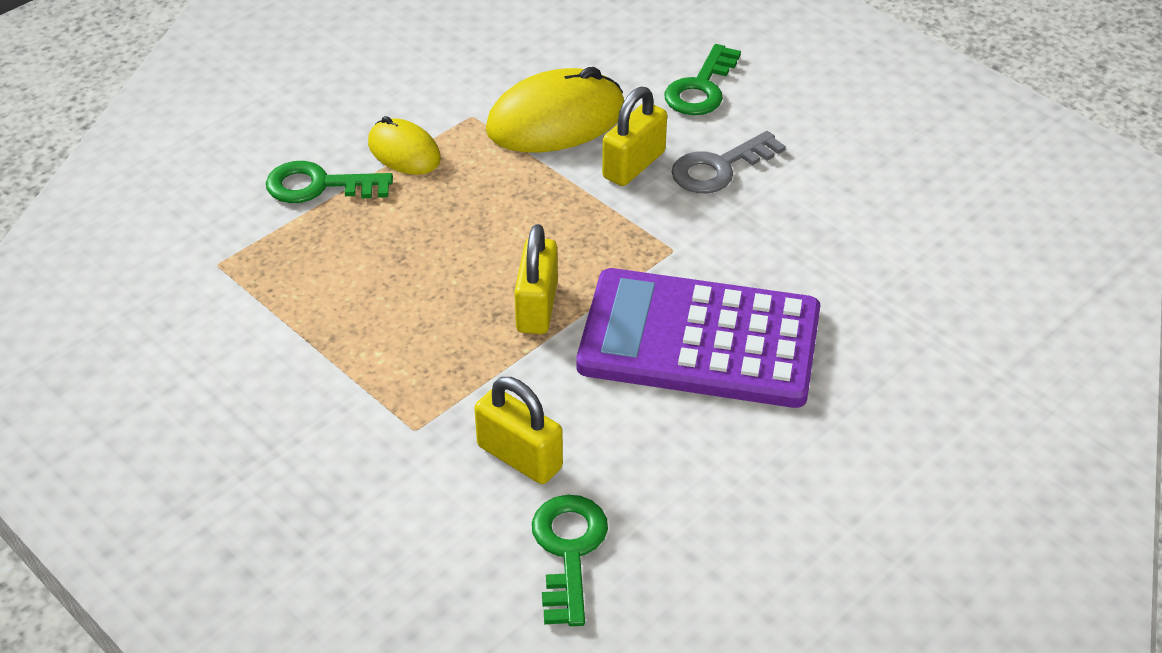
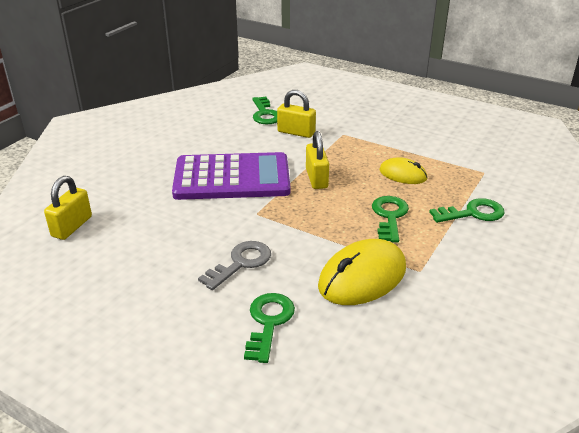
camera: 165 degrees right, 10 degrees down
(404, 151) = (443, 239): yellow mouse -> yellow mouse (403, 174)
(456, 204) = (389, 216): none -> green key
(634, 165) = (296, 255): yellow padlock -> yellow padlock (72, 226)

